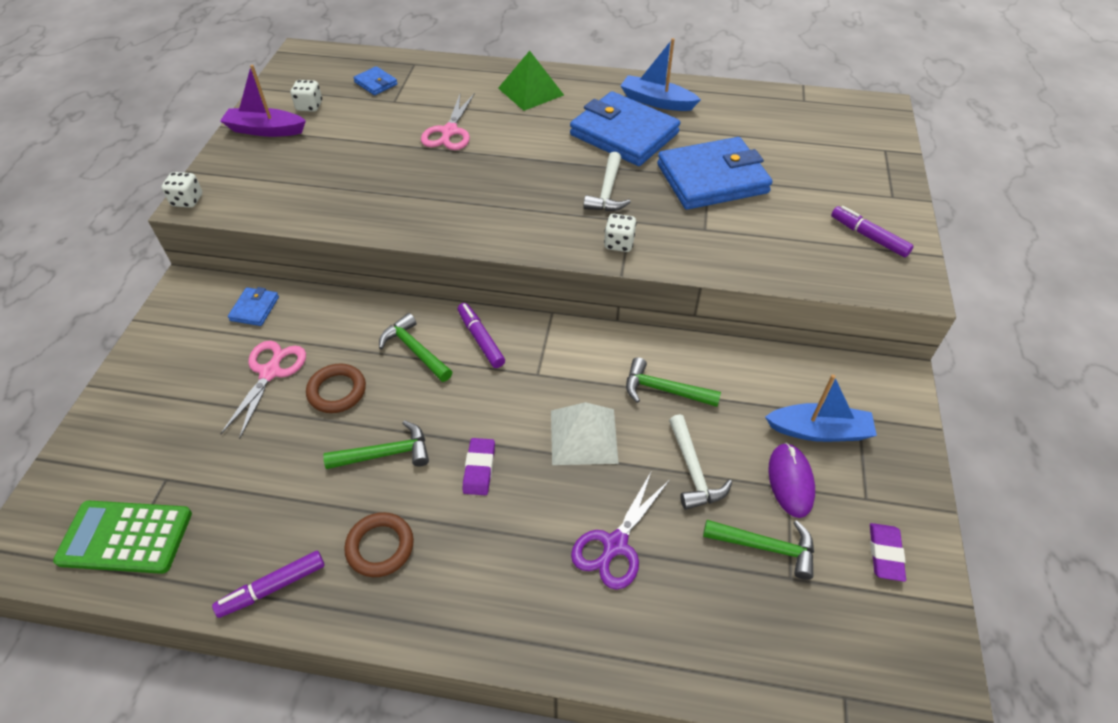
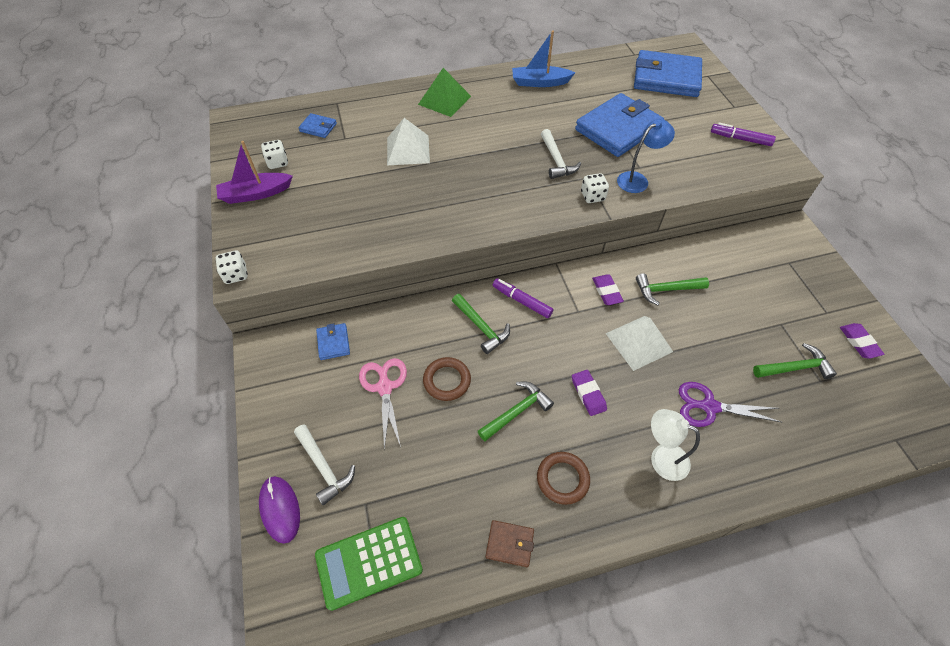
camera: 25 degrees left, 5 degrees up
(273, 587) = (509, 544): purple marker -> brown wallet
(415, 350) = (481, 327): green hammer -> green hammer turned 150 degrees counterclockwise
(449, 132) = (408, 150): pink scissors -> white pyramid
(510, 576) = (661, 458): none -> white lamp
(588, 365) = (606, 291): none -> purple eraser
(615, 545) = (709, 407): purple scissors -> purple scissors turned 90 degrees clockwise
(624, 134) = (535, 114): blue wallet -> blue wallet (666, 78)
(690, 242) = (637, 179): none -> blue lamp
(693, 471) = (720, 337): white hammer -> white hammer (324, 467)
(790, 481) = (780, 319): purple mouse -> purple mouse (280, 509)
(819, 431) = (773, 280): blue boat -> none

